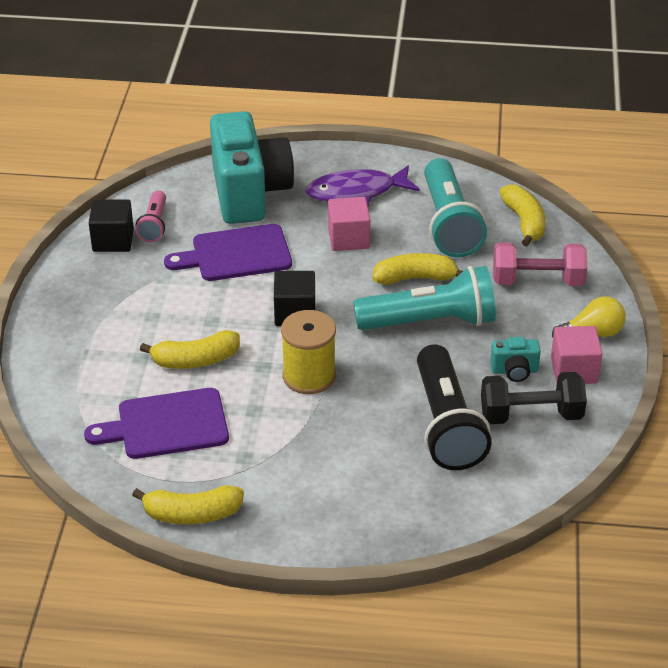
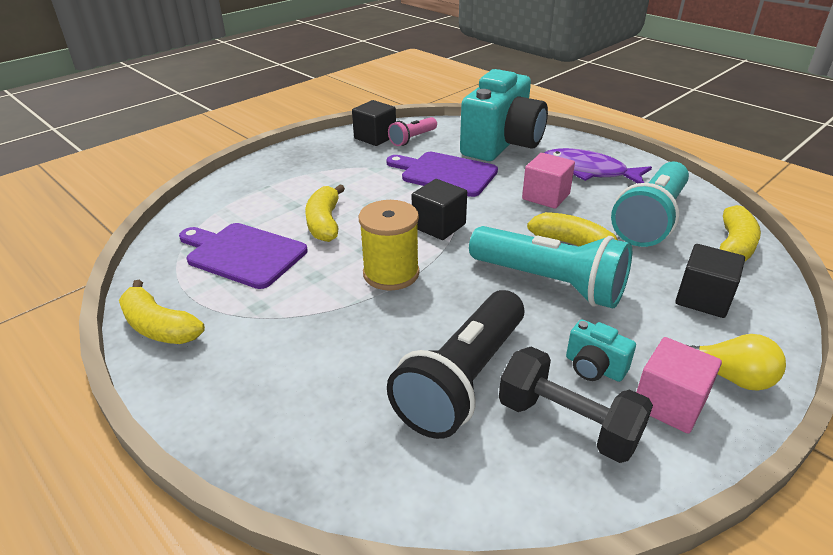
camera: 40 degrees right, 5 degrees down
(195, 360) = (325, 223): yellow banana -> yellow banana turned 60 degrees clockwise
(537, 281) = (703, 298): pink dumbbell -> black cube

